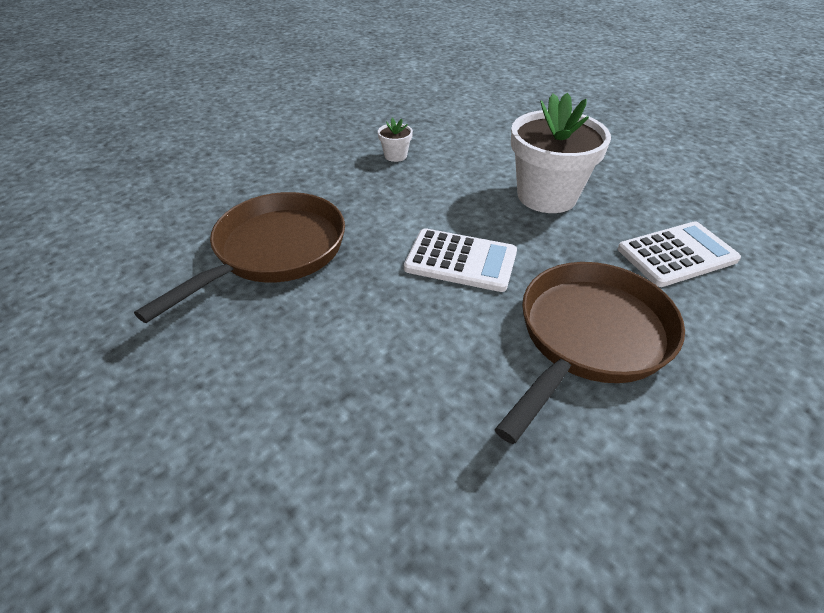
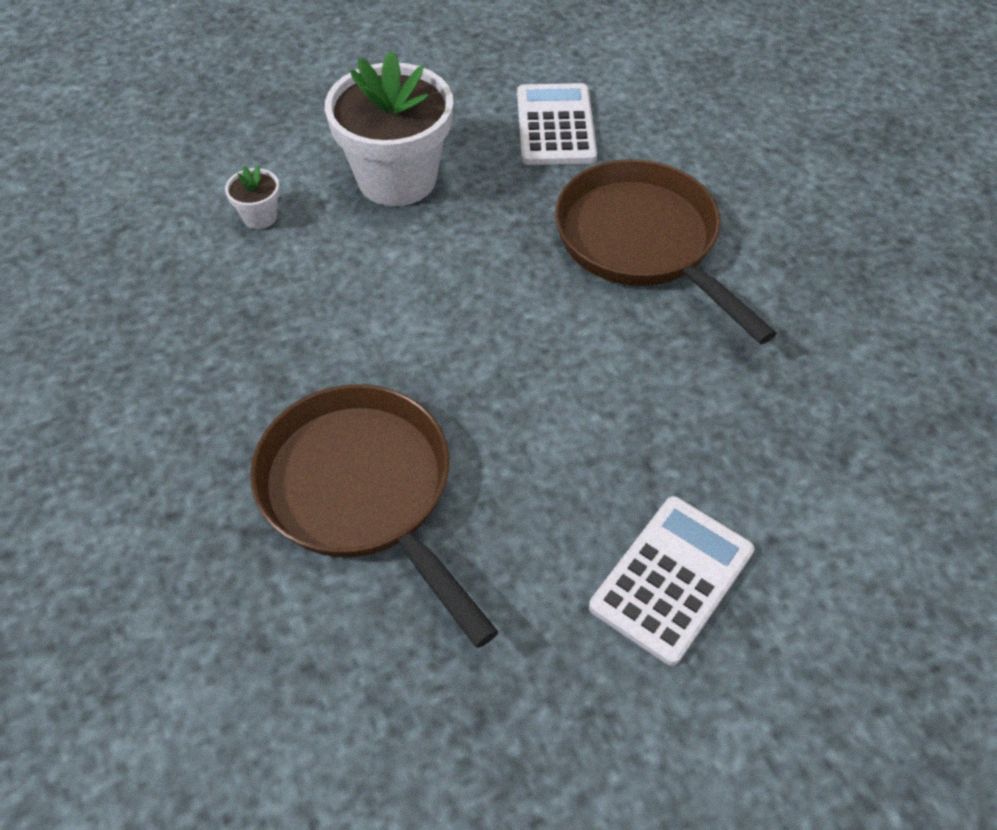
camera: 70 degrees left, 10 degrees up
(395, 156) = (200, 296): white flower pot -> white flower pot (260, 216)
(461, 261) = (479, 301): white calculator -> white calculator (672, 579)

